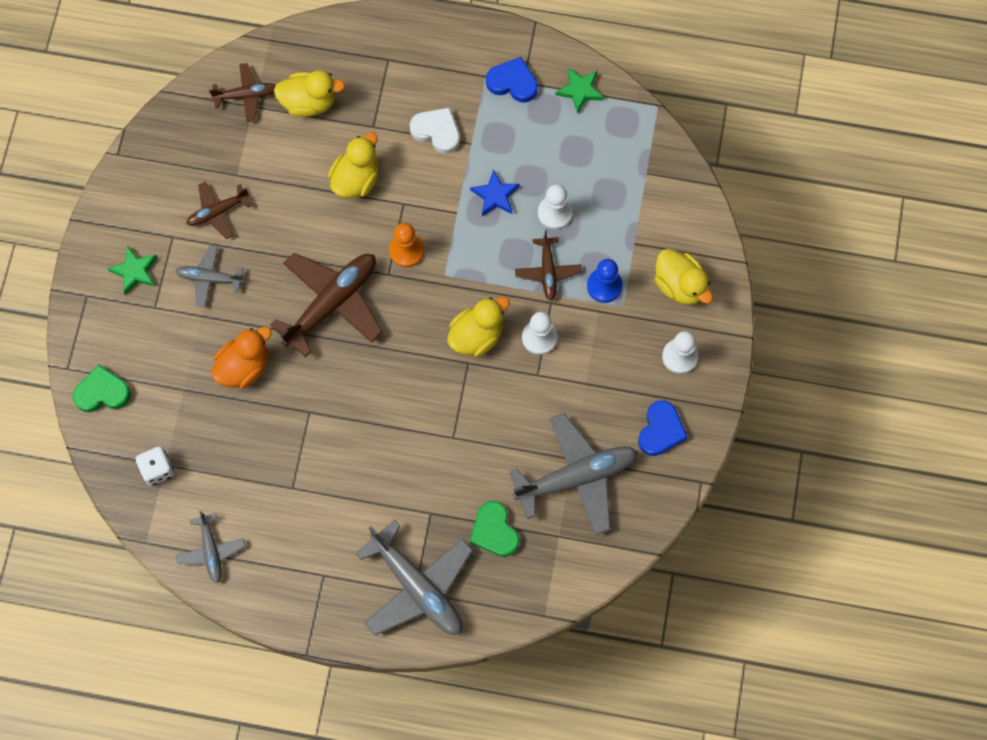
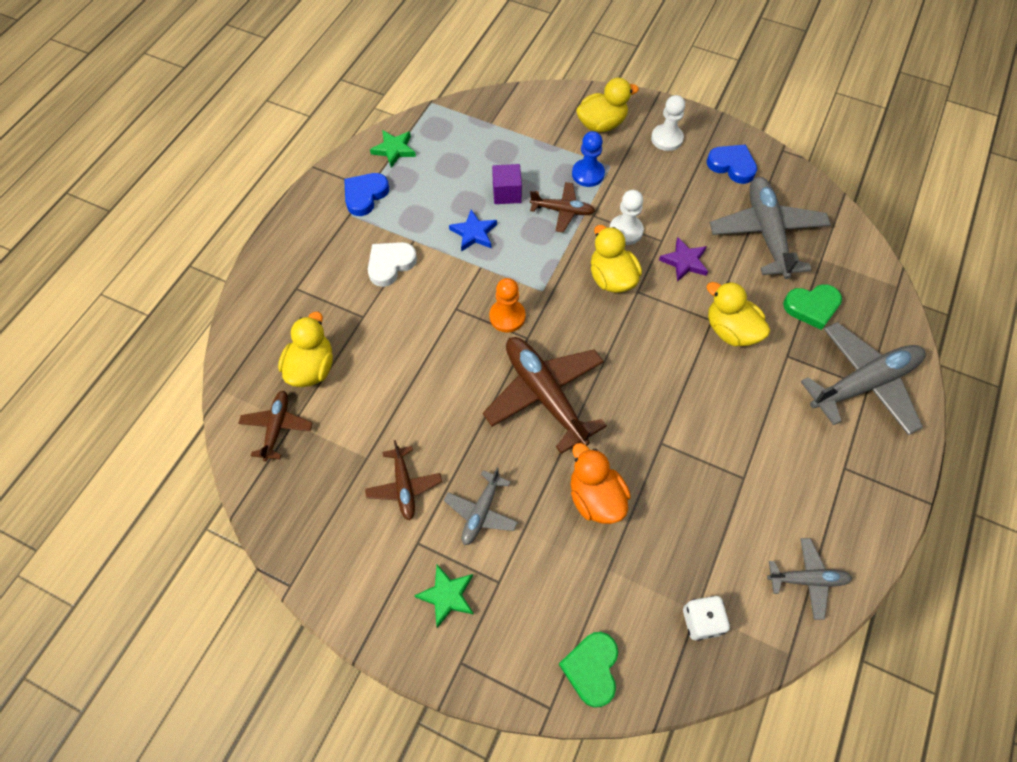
camera: 75 degrees left, 10 degrees down
(356, 179) = (415, 344): yellow duck -> yellow duck (730, 330)
(516, 401) = (684, 261): none -> purple star
(555, 213) = (507, 193): white pawn -> purple cube

